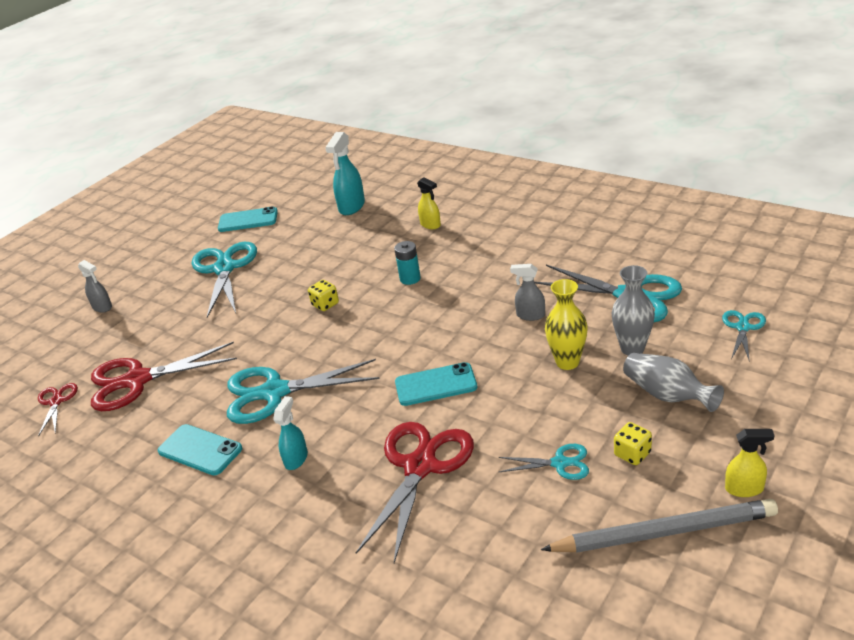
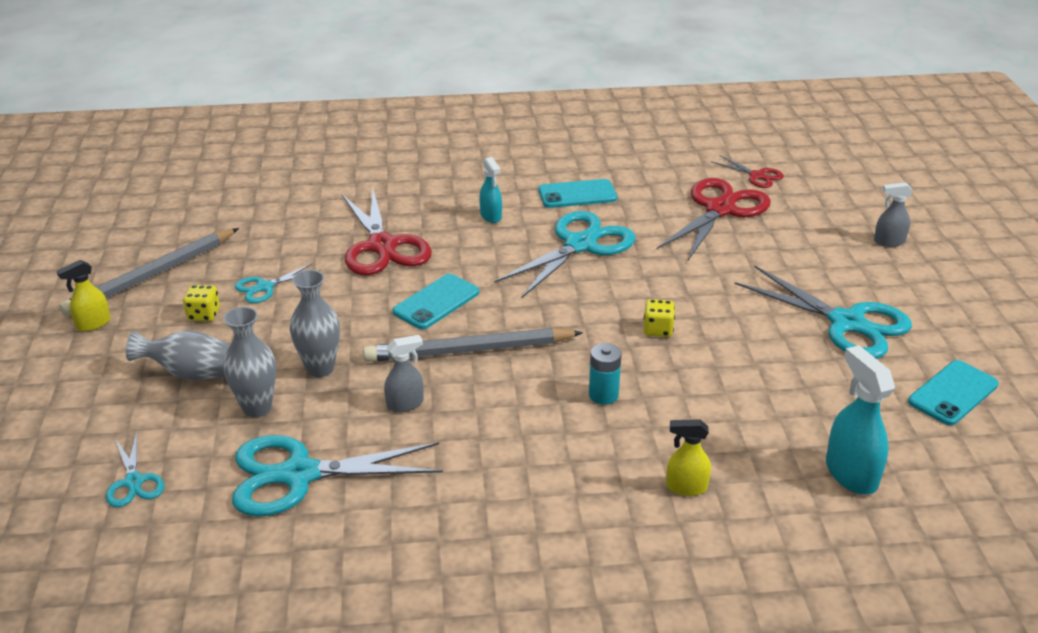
camera: 135 degrees right, 0 degrees up
(454, 336) = (469, 350): none -> grey pencil
(567, 362) = (320, 368): yellow vase -> grey vase

